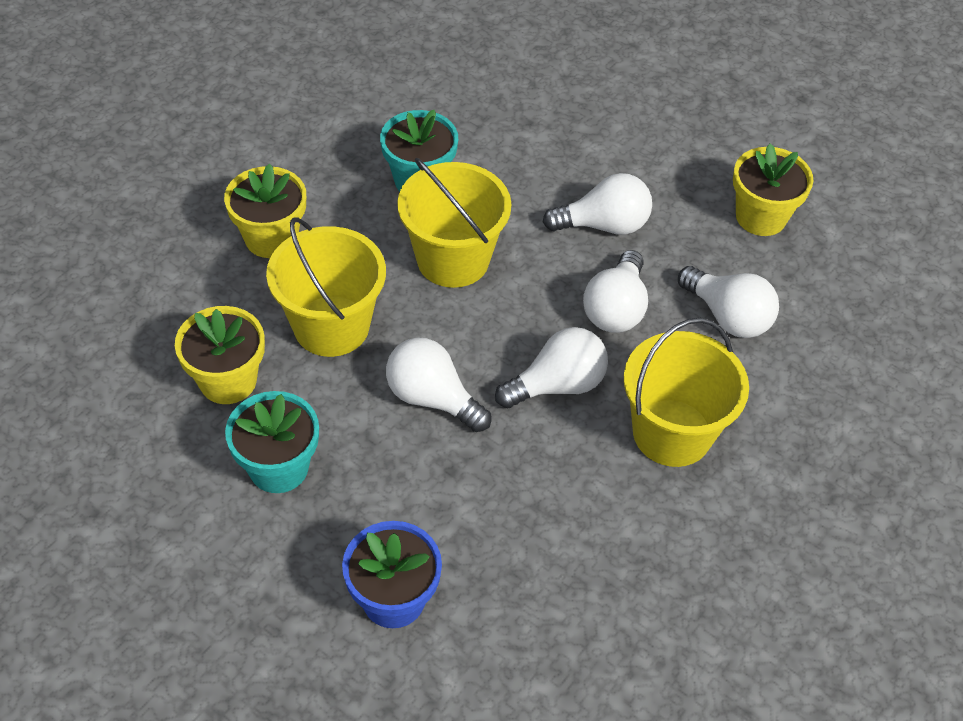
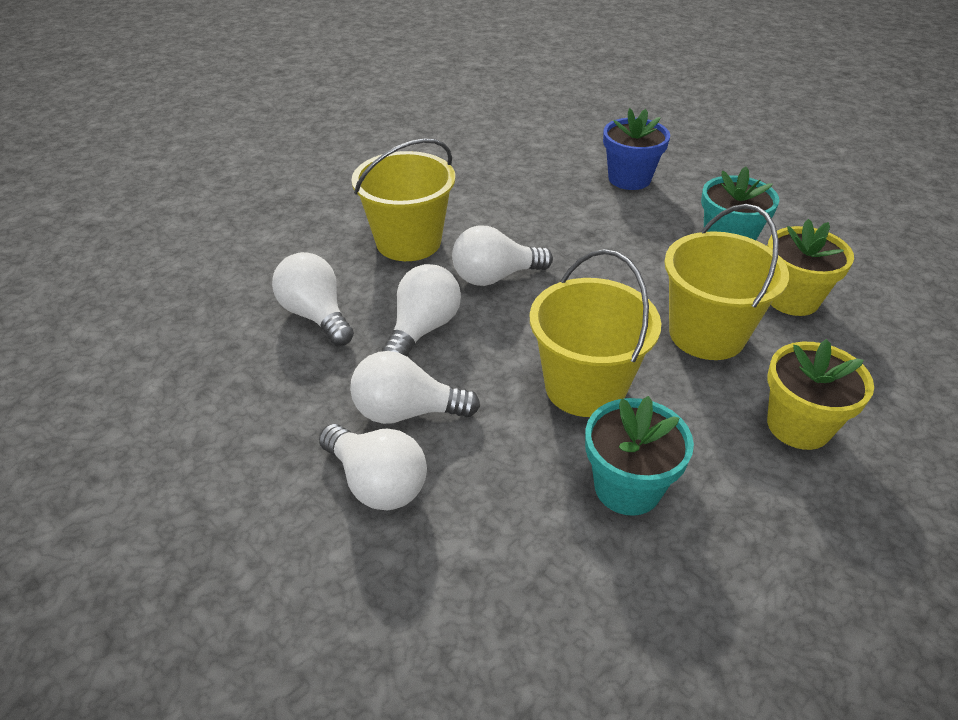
camera: 170 degrees left, 10 degrees down
(432, 398) = (605, 275): white light bulb -> white light bulb (377, 483)
(761, 217) = (219, 407): yellow flower pot -> none

